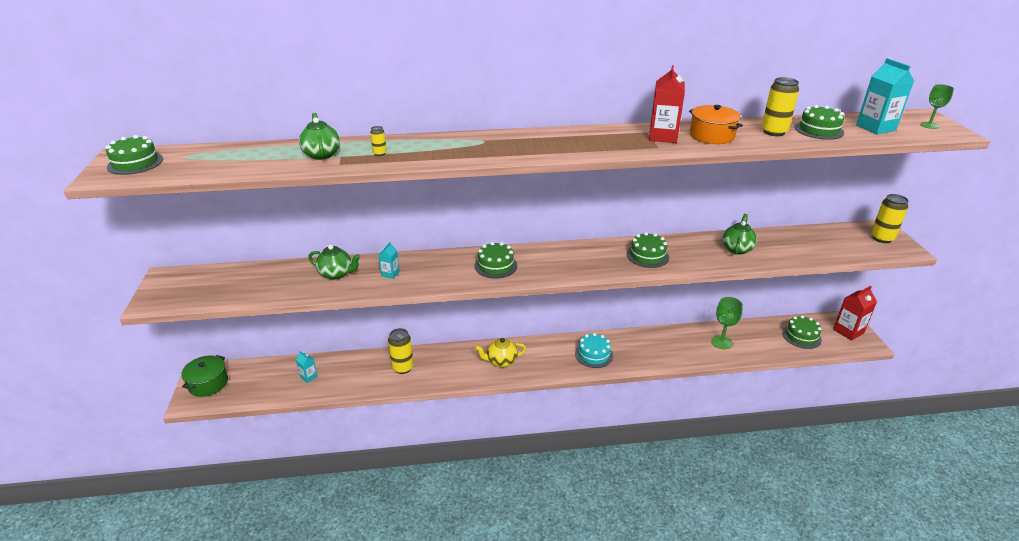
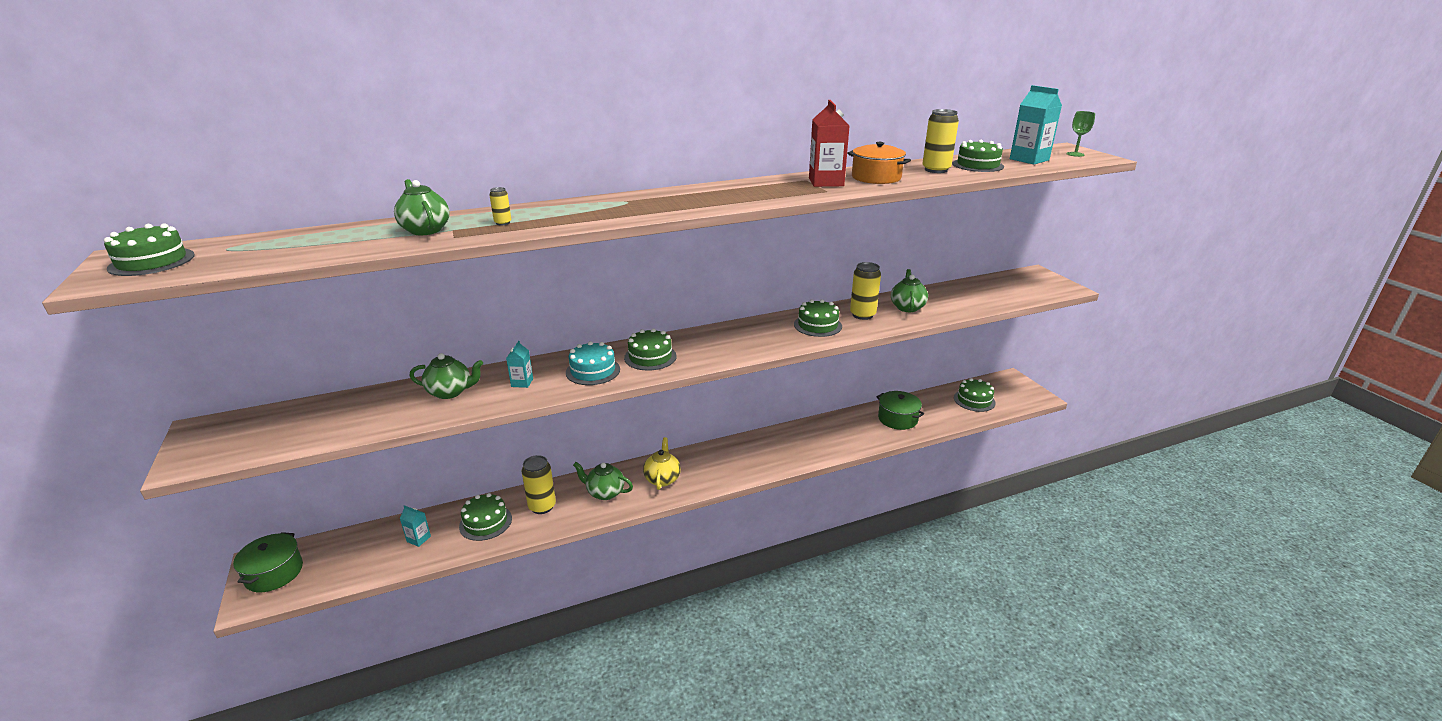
camera: 15 degrees left, 5 degrees down
(358, 372) = (485, 522): none -> green cake
(453, 365) = (605, 493): none -> green teapot
(501, 361) = (662, 479): yellow teapot -> yellow teapot turned 120 degrees clockwise
(594, 354) = (766, 453): turquoise cake -> turquoise cake (593, 371)
(721, 342) = (897, 419): green goblet -> green pot
(848, 331) = (1016, 388): red carton -> none
(882, 238) = (1040, 281): yellow can -> yellow can (862, 315)

